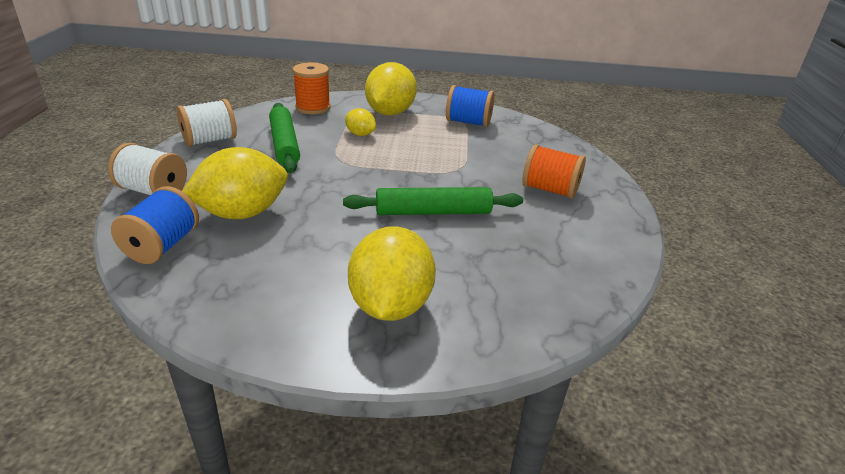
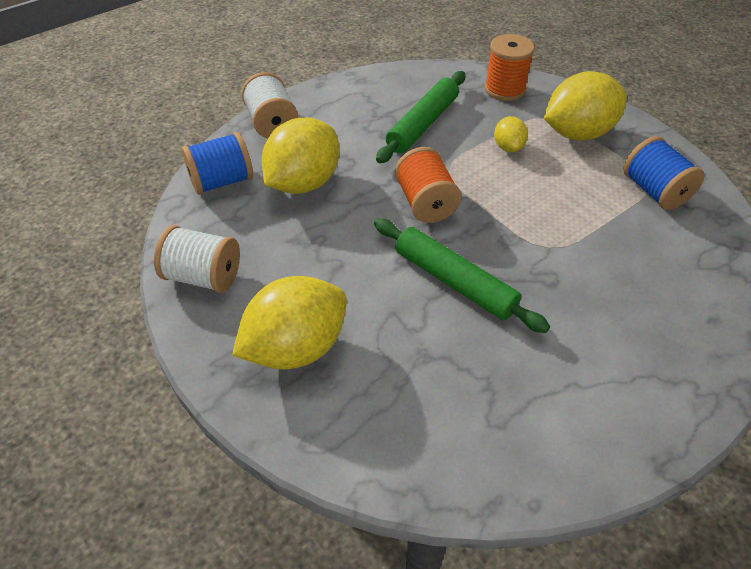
camera: 50 degrees right, 15 degrees up
(210, 140) = (368, 88): white spool -> white spool (203, 276)
(242, 213) = (303, 183): yellow lemon -> yellow lemon turned 75 degrees counterclockwise
(549, 190) = (619, 337): orange spool -> orange spool (425, 203)

